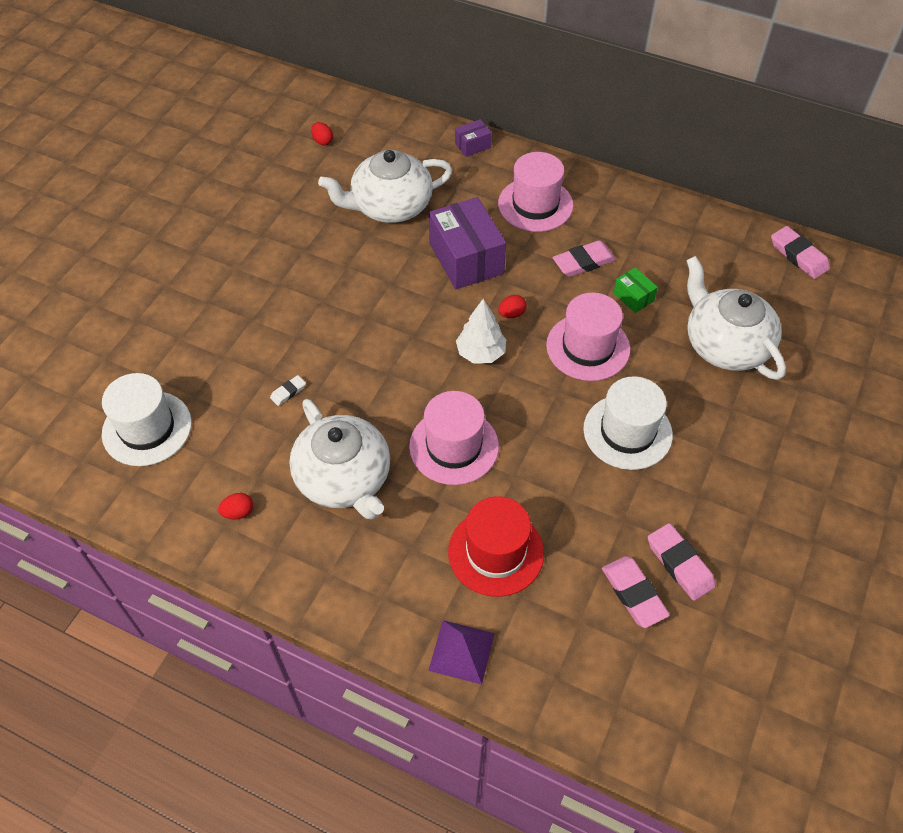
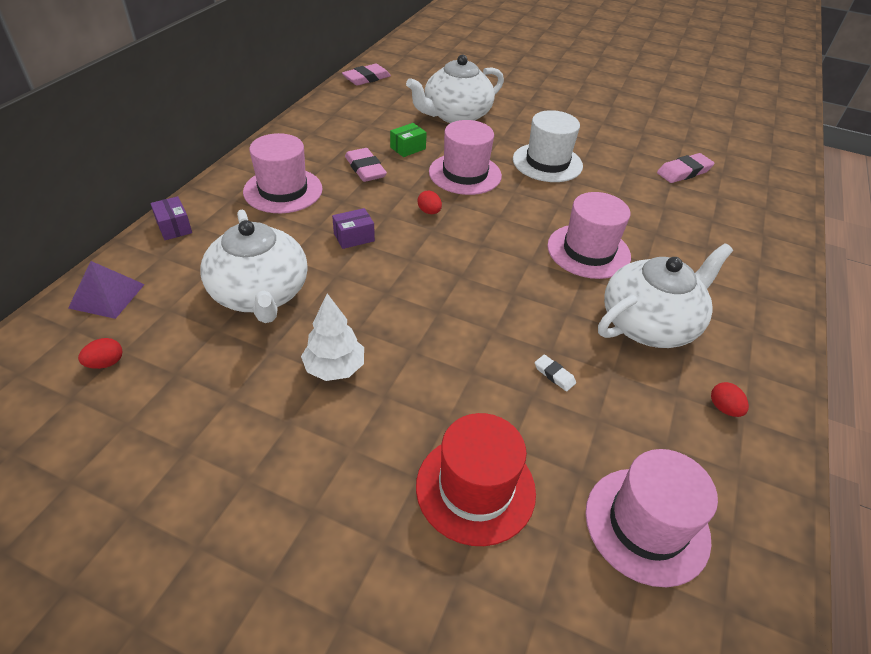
camera: 95 degrees left, 10 degrees down
(147, 428) = (647, 525): white hat -> pink hat
(461, 651) = (775, 251): purple pyramid -> purple pyramid (107, 296)
(466, 258) = (354, 237): purple box -> purple box, size x0.47
(480, 353) = (478, 232): white tree -> white tree (334, 368)
(496, 552) = (682, 231): red hat -> red hat (475, 488)
(680, 564) = (651, 152): pink eraser -> none

